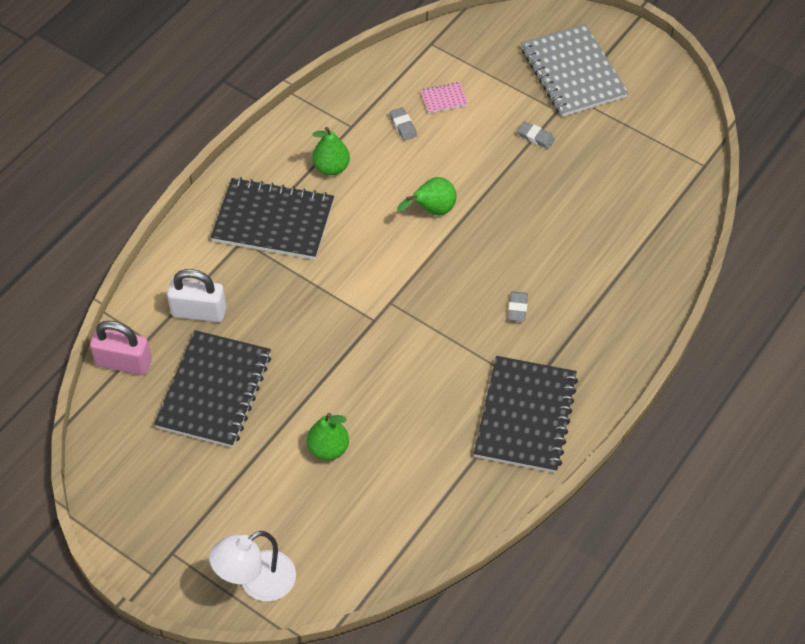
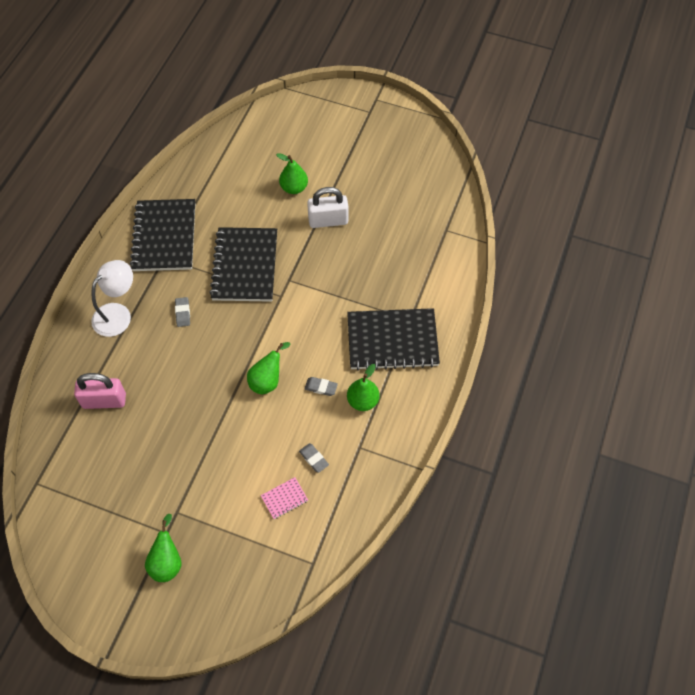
camera: 165 degrees right, 5 degrees up
(124, 363) = (453, 211): pink padlock -> pink padlock (104, 400)
(199, 312) = (418, 257): white padlock -> white padlock (328, 221)
(214, 391) = (384, 207): black notebook -> black notebook (245, 266)
(257, 583) = (312, 107): white lamp -> white lamp (118, 314)
(535, 137) = (192, 476): grey eraser -> grey eraser (321, 387)
(573, 73) = (167, 562): grey notebook -> green pear

